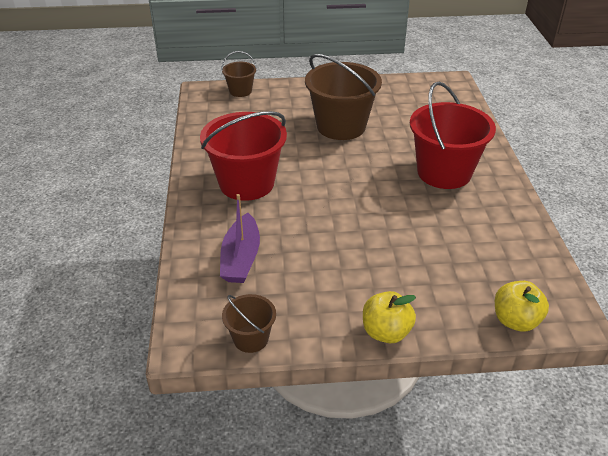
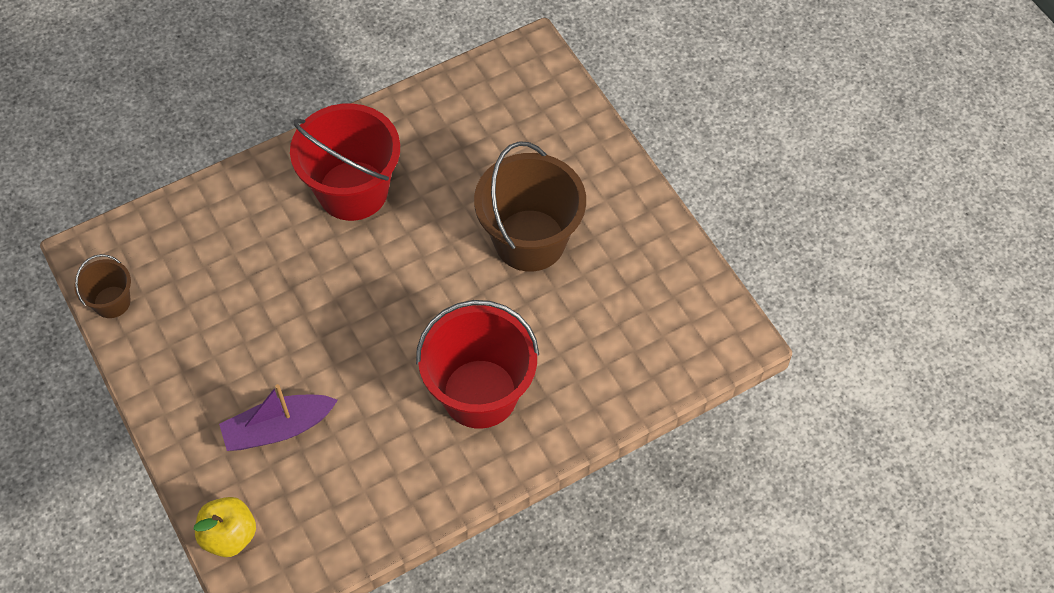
camera: 65 degrees right, 20 degrees up
(240, 91) = (556, 91): brown bucket -> none
(241, 258) = (221, 243): purple boat -> purple boat (278, 428)
(386, 332) = (165, 416): yellow apple -> none

